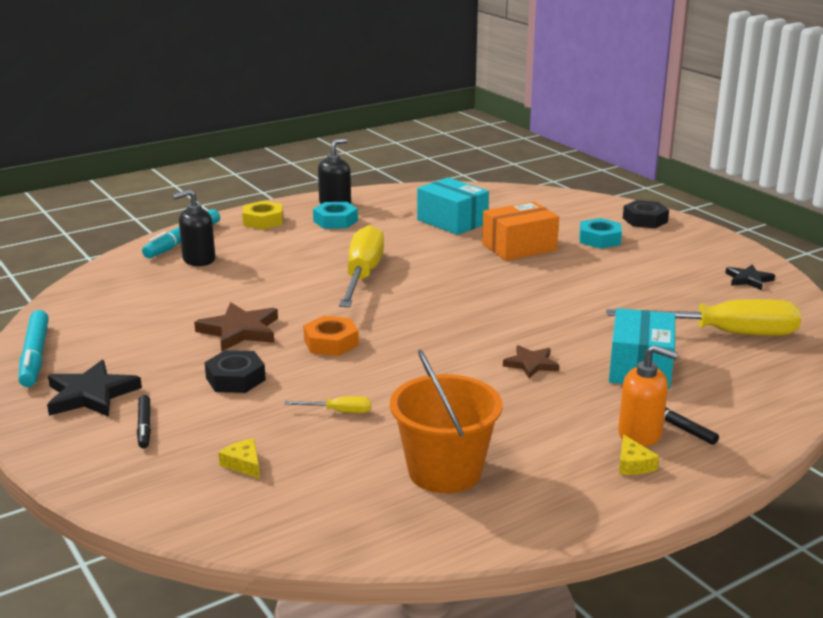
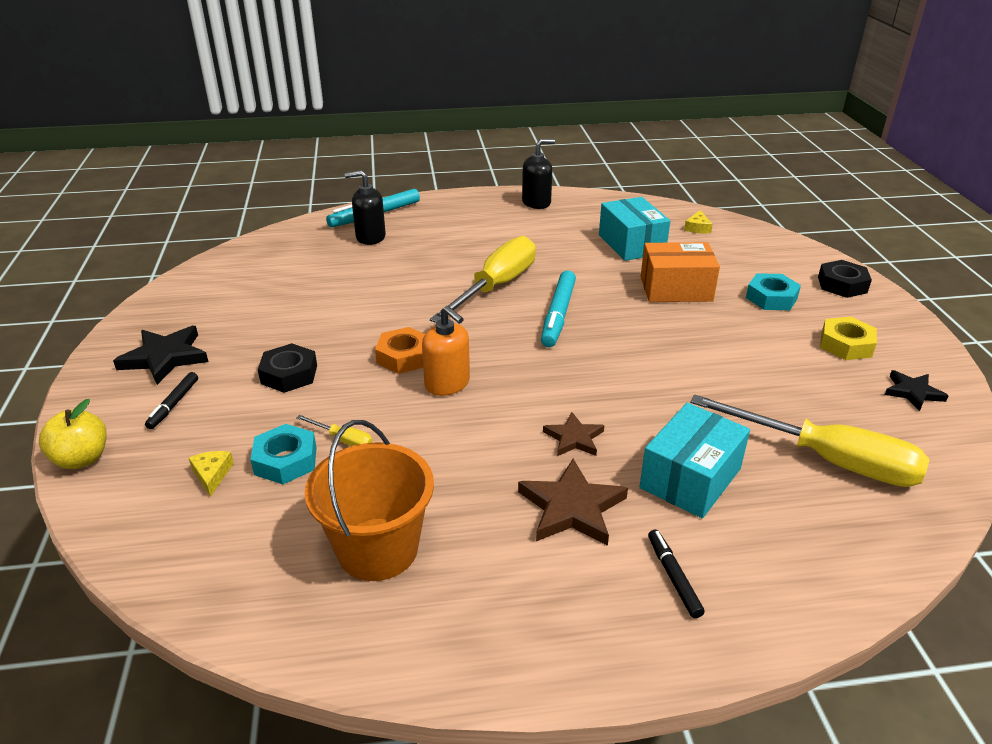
camera: 25 degrees right, 10 degrees up
(35, 356) = (162, 305): turquoise marker -> turquoise marker (558, 315)
(98, 486) = (82, 459): none -> yellow apple
(240, 331) = (338, 322): brown star -> brown star (572, 508)
(263, 221) = (458, 208): yellow nut -> yellow nut (846, 345)
(335, 221) = (521, 221): turquoise nut -> turquoise nut (286, 460)
(633, 464) = (579, 612): yellow cheese -> yellow cheese (697, 228)
(640, 434) = (620, 572): orange soap dispenser -> orange soap dispenser (447, 384)

